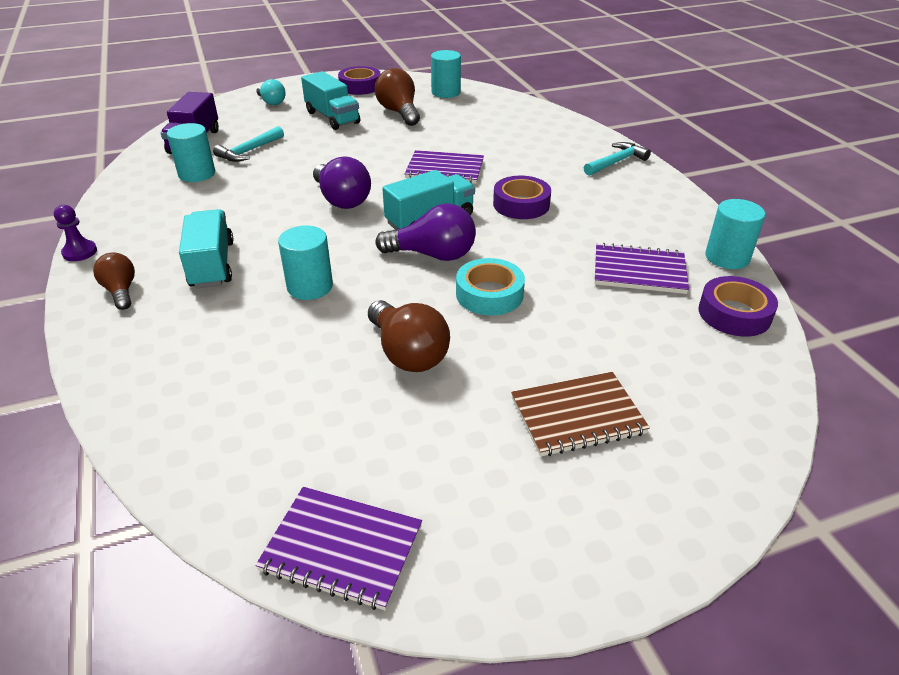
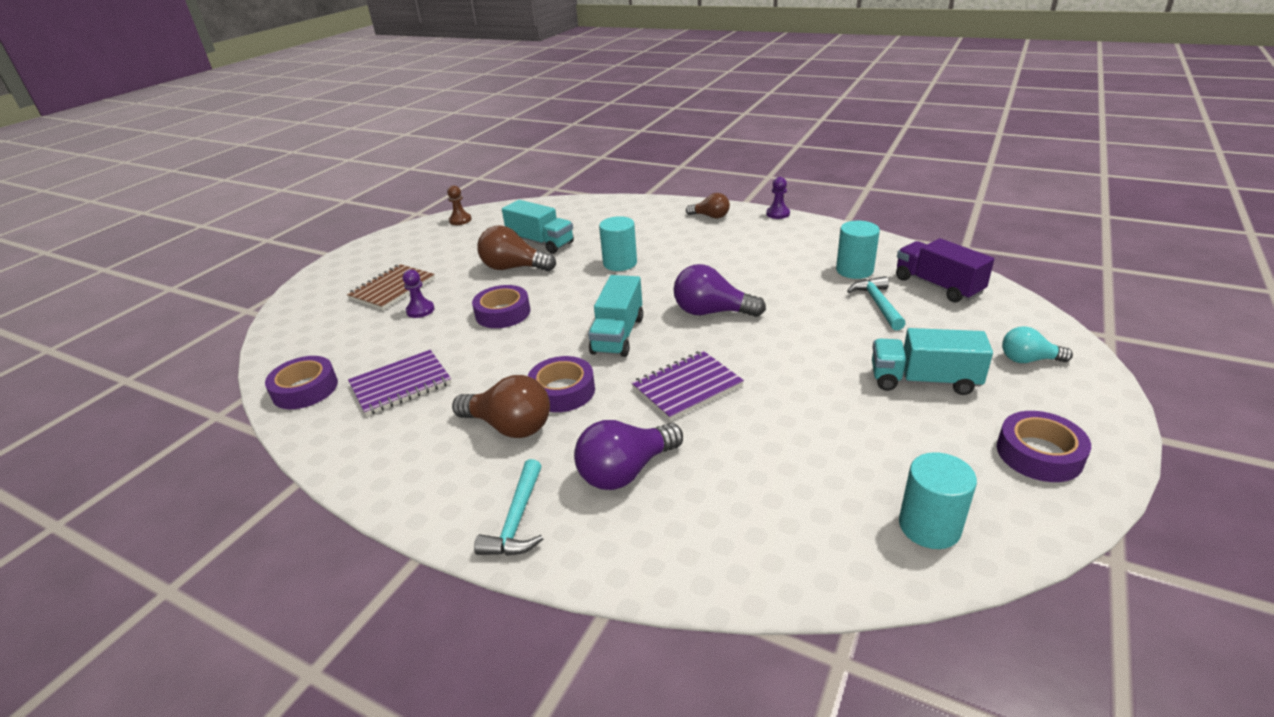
camera: 140 degrees right, 5 degrees down
(212, 265) = (697, 244): turquoise truck -> turquoise truck (541, 242)
(342, 549) = (460, 220): purple notebook -> brown pawn
(399, 112) = (887, 437): brown light bulb -> brown light bulb (510, 426)
(433, 255) = (575, 315): purple light bulb -> purple light bulb (626, 471)
(489, 294) = (503, 313): turquoise tape -> purple tape
(567, 351) = (420, 310): none -> purple pawn
(727, 257) = (320, 441): turquoise cylinder -> none

